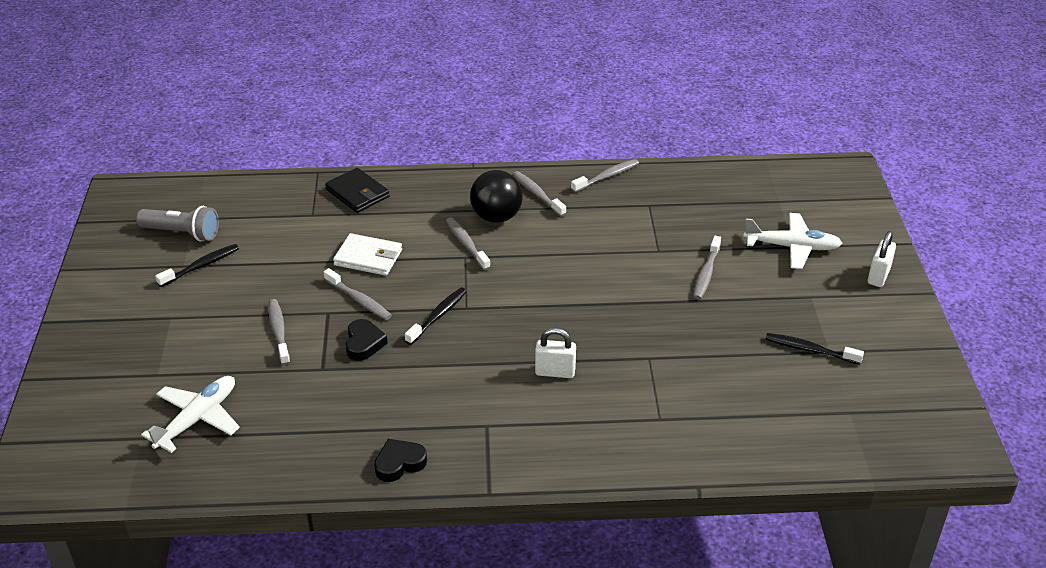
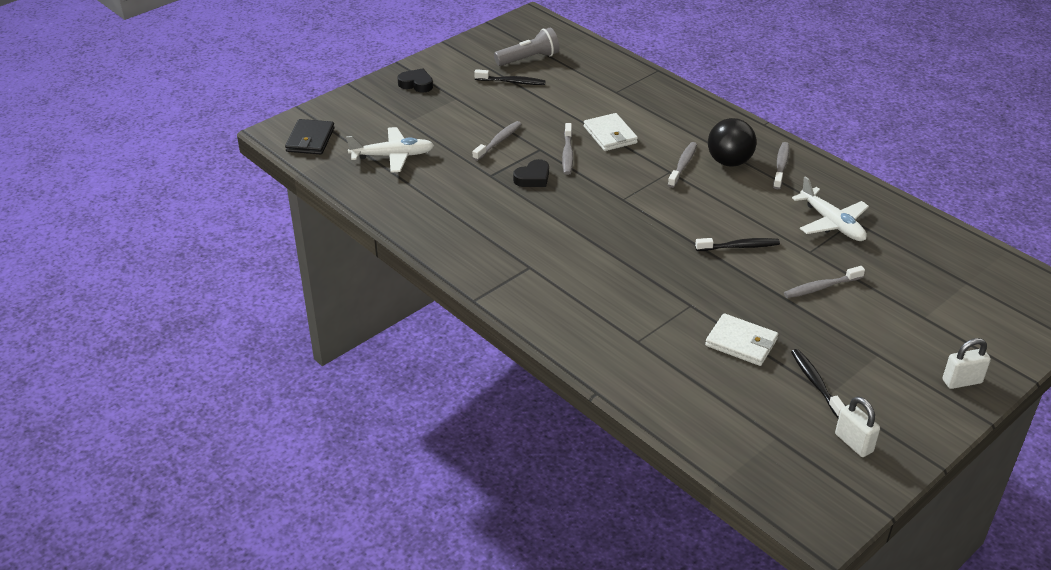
camera: 50 degrees right, 0 degrees up
(182, 233) = (529, 59): grey flashlight -> grey flashlight turned 90 degrees counterclockwise
(357, 193) = (662, 96): black wallet -> black wallet (310, 140)
(399, 463) = (453, 250): black heart -> black heart (416, 84)
(438, 316) = (598, 192): black toothbrush -> black toothbrush (739, 246)
(555, 372) = (616, 269): white padlock -> white padlock (853, 443)
(607, 176) = (852, 185): grey toothbrush -> none
(724, 359) = (741, 342): none -> white wallet
(791, 247) = (921, 316): white plane -> white plane (831, 223)

